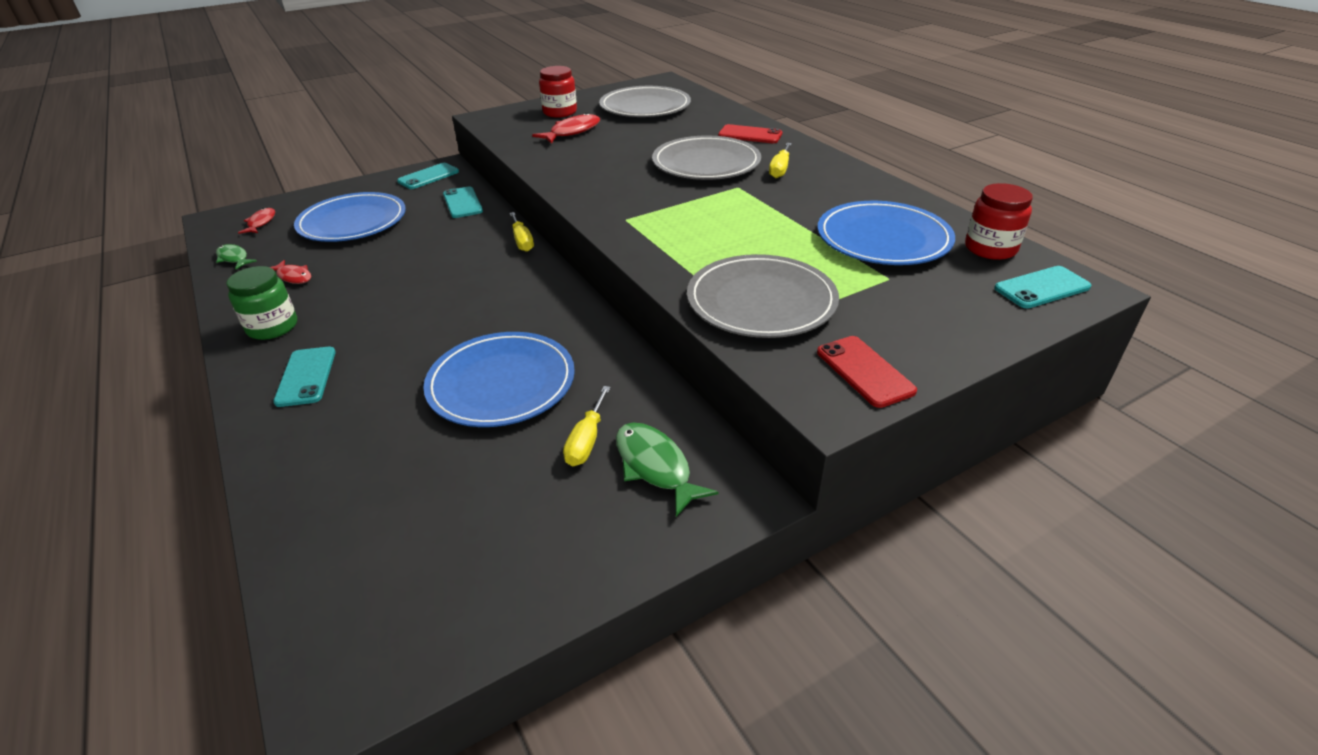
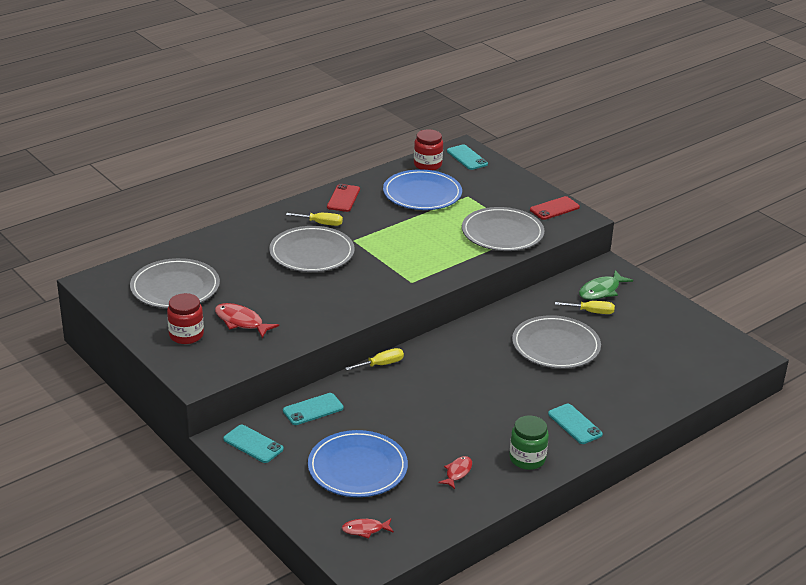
camera: 100 degrees left, 5 degrees down
(234, 258) = (434, 520): green fish -> none
(306, 376) = (574, 424): turquoise phone -> turquoise phone turned 75 degrees clockwise
(501, 383) = (555, 346): blue plate -> grey plate
(750, 135) = (251, 235): red phone -> red phone (343, 198)

